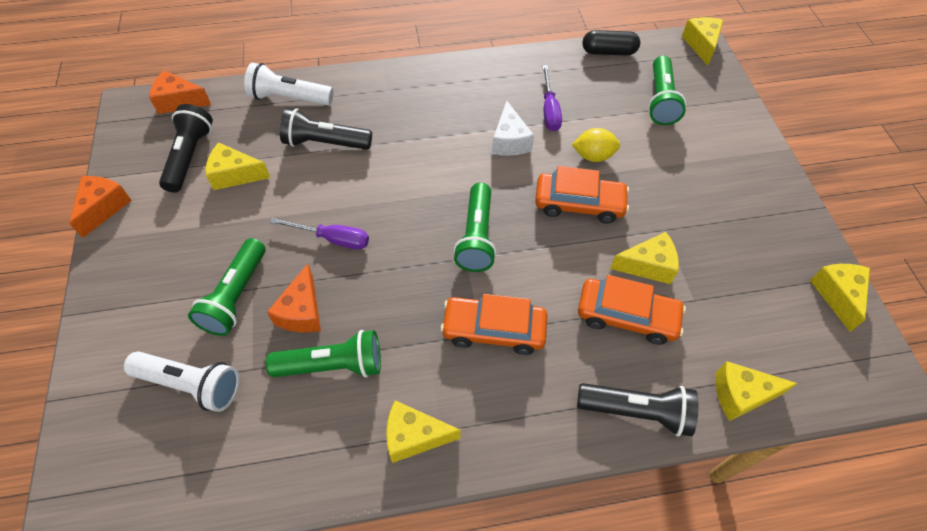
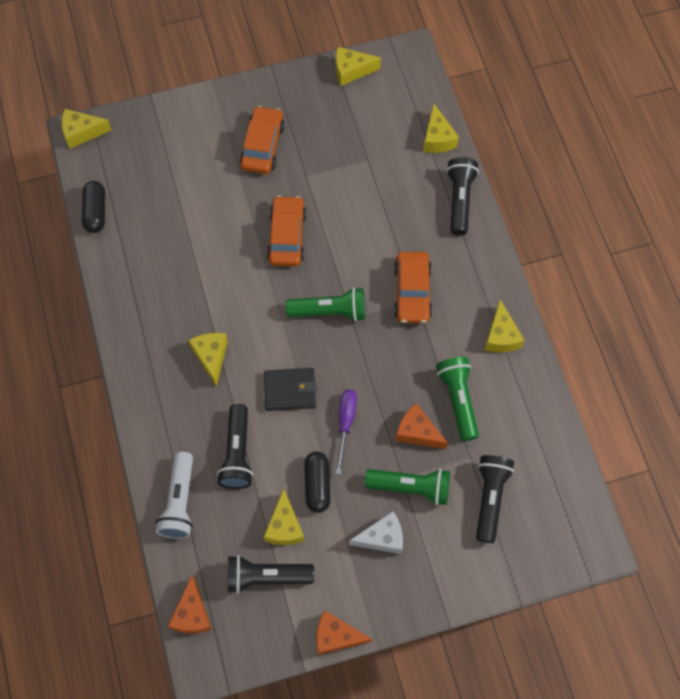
camera: 95 degrees left, 10 degrees up
(191, 384) = (490, 498): white flashlight -> black flashlight
(270, 206) = (317, 484): none -> black capsule
(302, 311) = (417, 432): orange cheese -> orange cheese turned 150 degrees counterclockwise
(384, 191) = (290, 390): none -> black wallet
(509, 141) = (221, 293): white cheese -> white cheese (382, 537)
(549, 110) = (180, 262): purple screwdriver -> none
(593, 156) = (233, 226): yellow lemon -> none
(627, 316) = (388, 204): orange car -> orange car (262, 146)
(648, 265) = (341, 188): yellow cheese -> yellow cheese (211, 357)
(660, 100) = (160, 171): green flashlight -> none

